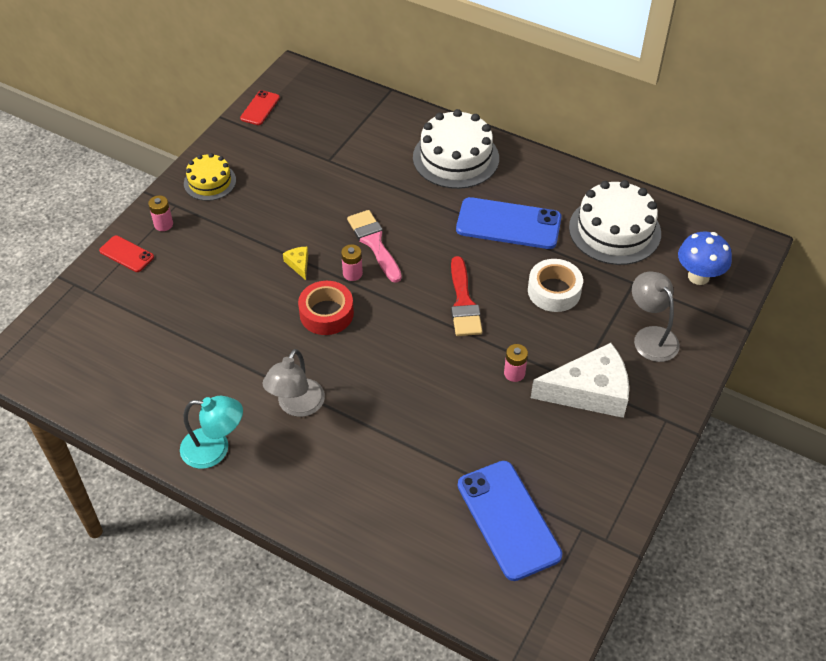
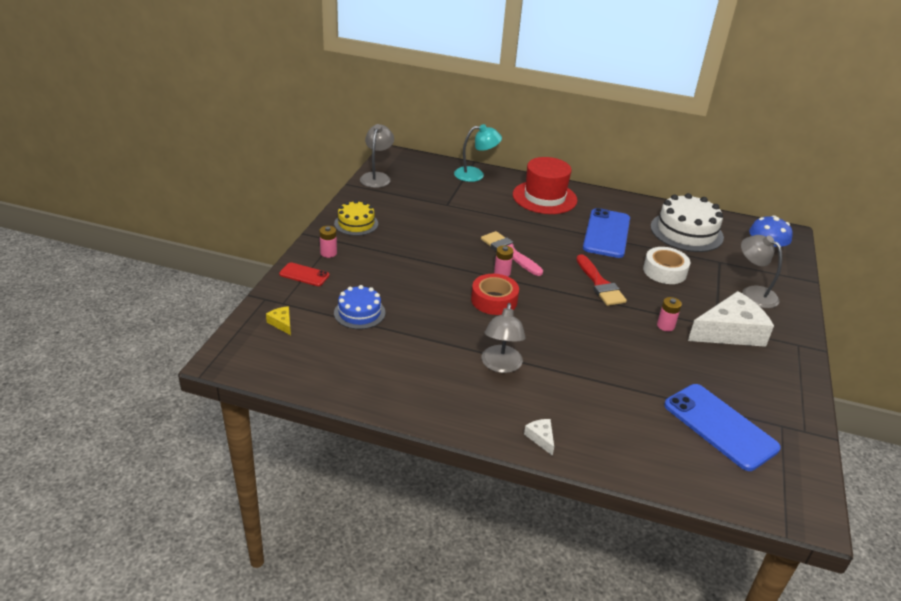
camera: 15 degrees left, 15 degrees down
(169, 315) = (359, 313): none -> blue cake
(215, 449) = (443, 405): turquoise lamp -> turquoise lamp (475, 175)
(260, 108) = (377, 177): red phone -> grey lamp
(298, 264) = (455, 270): yellow cheese -> yellow cheese (281, 323)
(301, 506) = (541, 438): none -> white cheese
(455, 158) = (544, 197): white cake -> red hat
(508, 224) = (606, 233): blue phone -> blue phone turned 75 degrees counterclockwise

